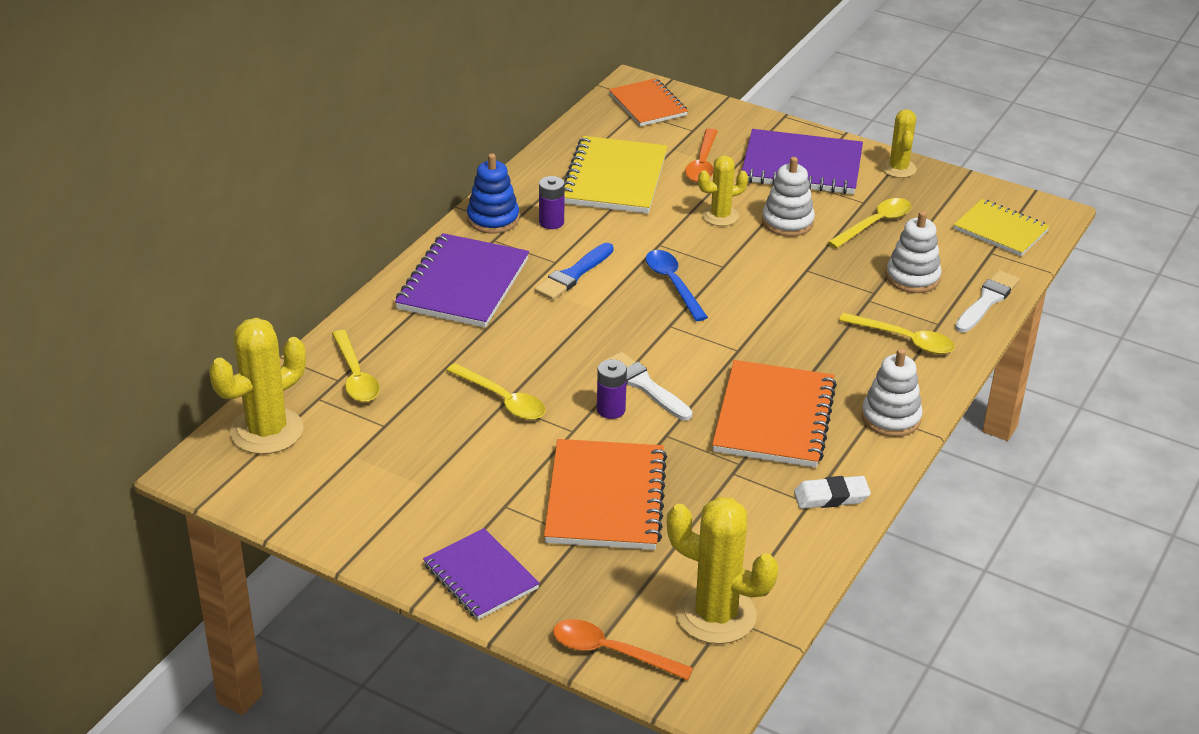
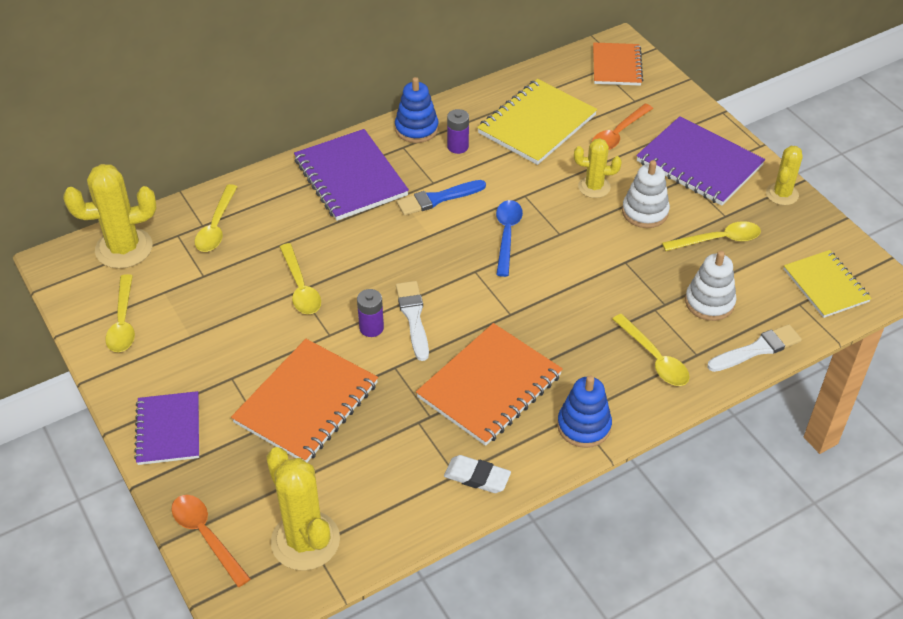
camera: 30 degrees right, 10 degrees up
(333, 499) = (123, 322): none -> yellow spoon
(463, 284) = (350, 177): purple notebook -> purple notebook turned 75 degrees counterclockwise
(891, 418) = (584, 426): white stacking toy -> blue stacking toy

